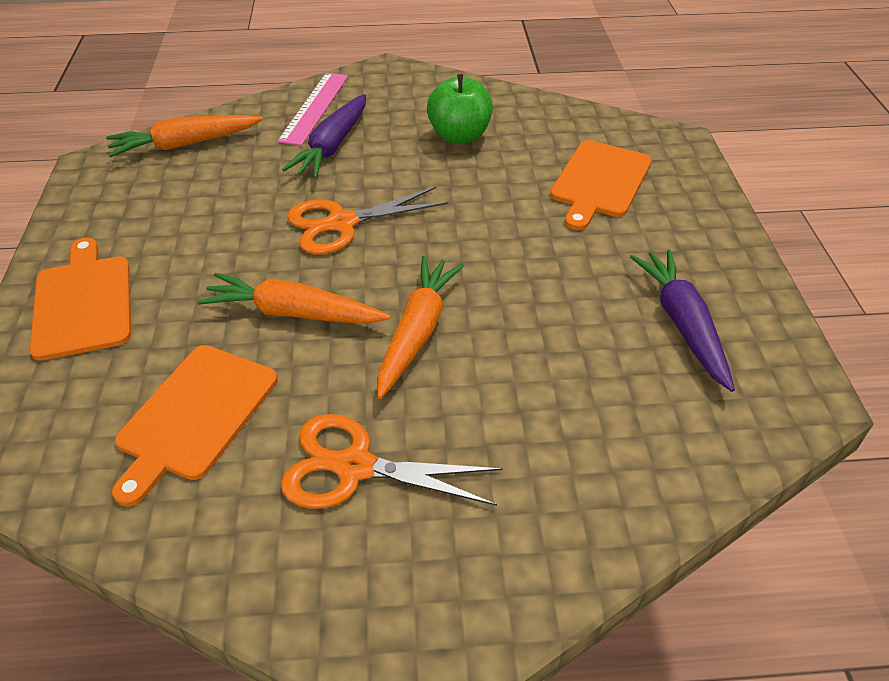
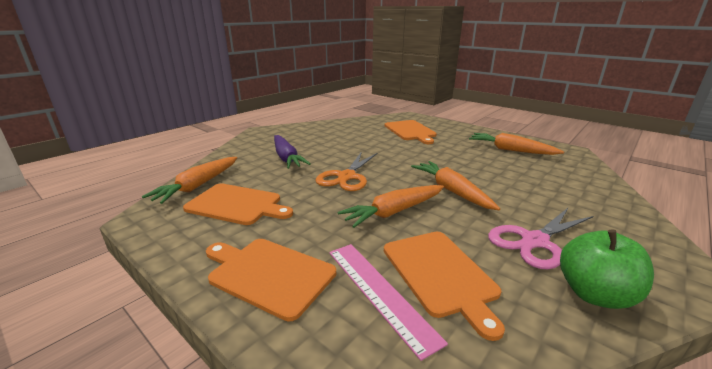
camera: 45 degrees left, 20 degrees down
(178, 197) = (237, 204): none -> orange cutting board
(315, 107) = (250, 150): pink ruler -> pink ruler (379, 292)
(355, 467) = (535, 241): orange scissors -> pink scissors
(459, 135) = (336, 137): green apple -> green apple (594, 294)
(682, 324) = (510, 150): purple carrot -> orange carrot

